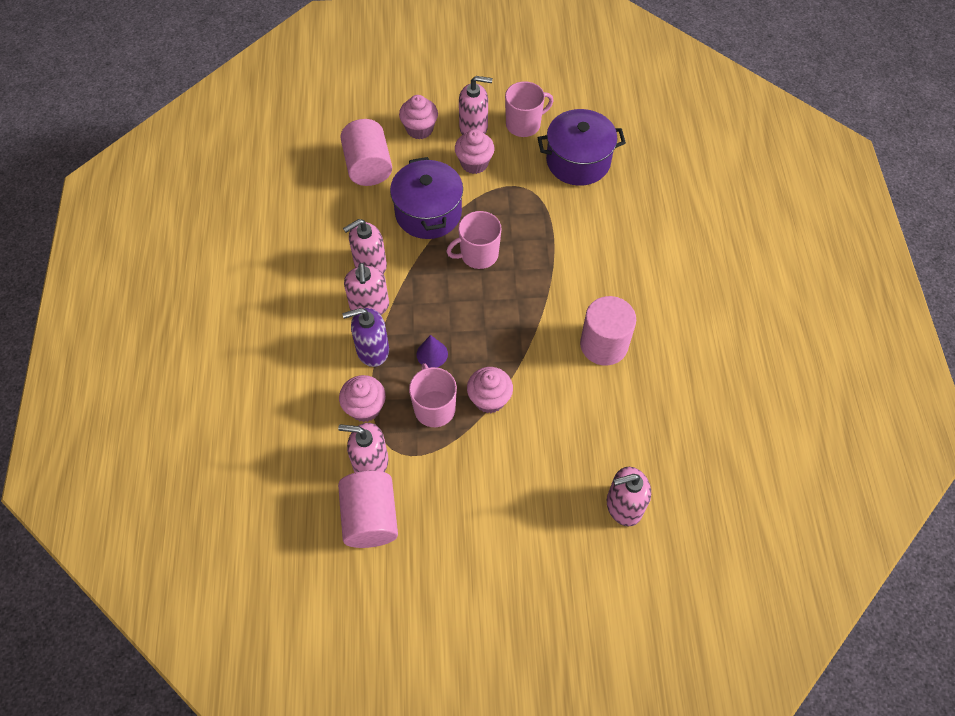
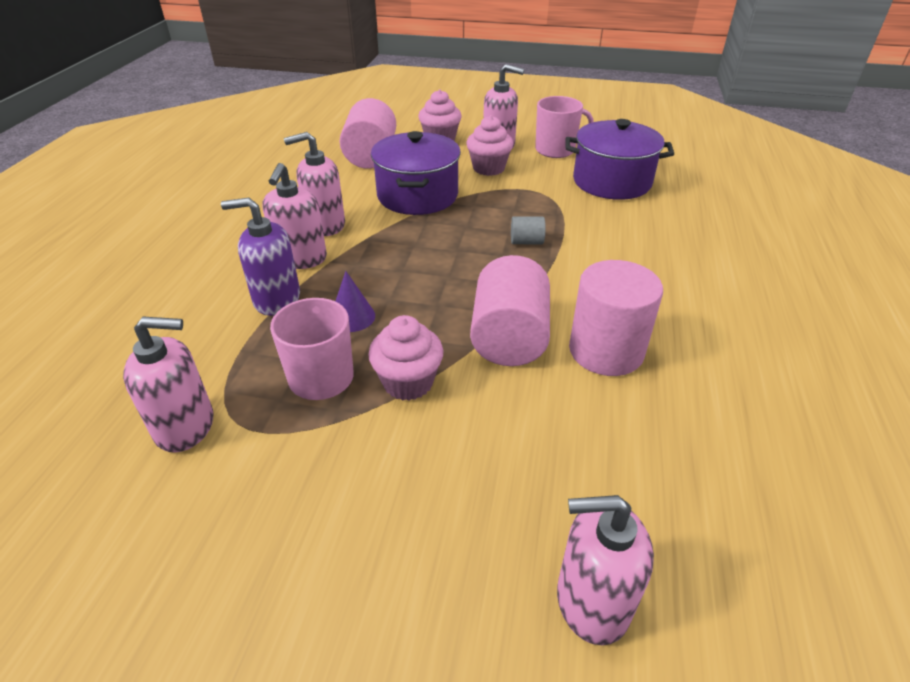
camera: 15 degrees right, 20 degrees down
(365, 408) = (225, 357): pink cupcake -> none
(370, 463) = (185, 426): pink soap dispenser -> pink soap dispenser turned 150 degrees clockwise
(370, 518) = (130, 505): pink cylinder -> pink cylinder (509, 338)
(478, 254) = (460, 236): pink mug -> none
(528, 250) = (526, 242): none -> grey cylinder

